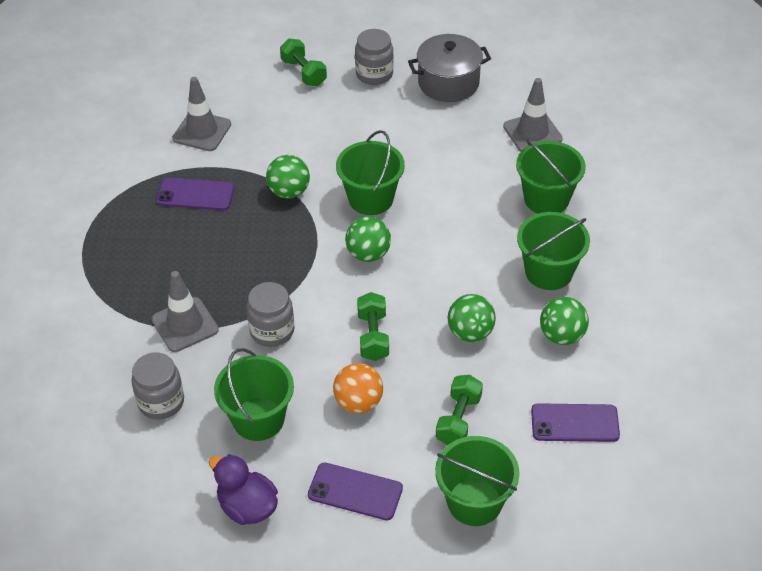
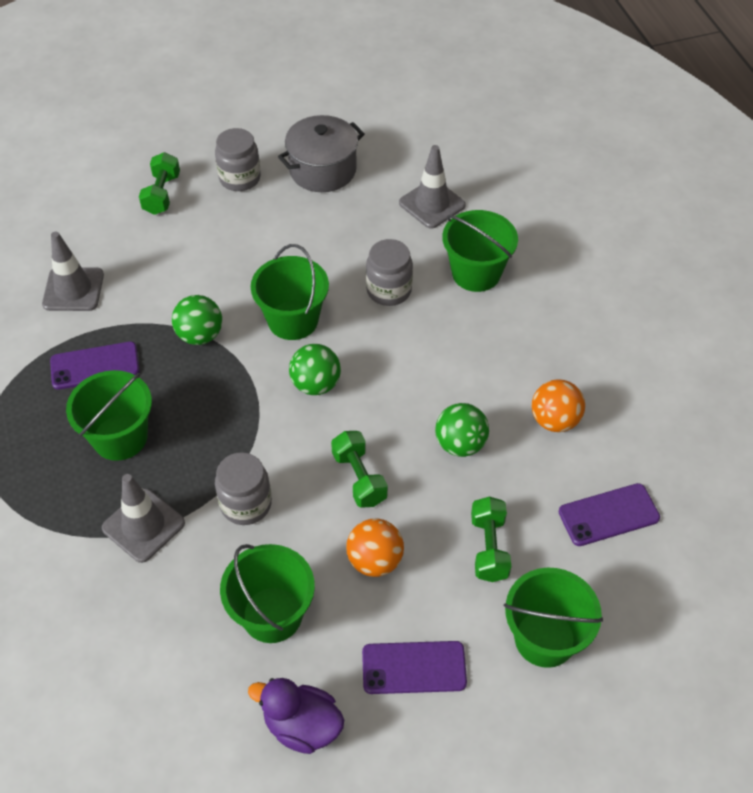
camera: 20 degrees left, 5 degrees up
(161, 402) = (152, 628): grey jar -> grey jar (389, 290)
(304, 72) = (162, 194): green dumbbell -> green dumbbell turned 60 degrees clockwise
(548, 272) = (512, 353): green bucket -> green bucket (120, 437)
(561, 335) = (554, 420): green ball -> orange ball

